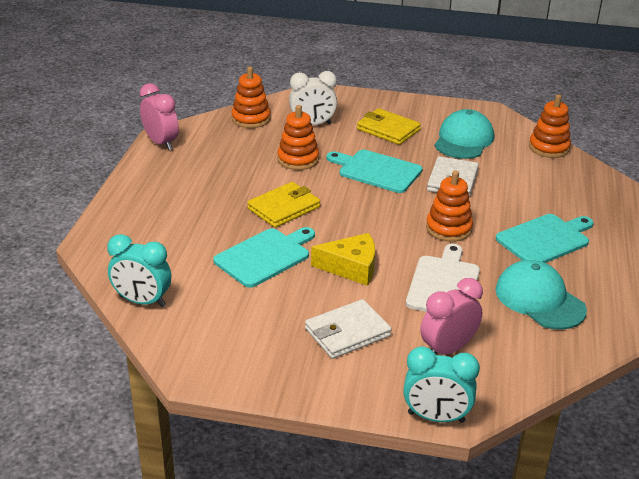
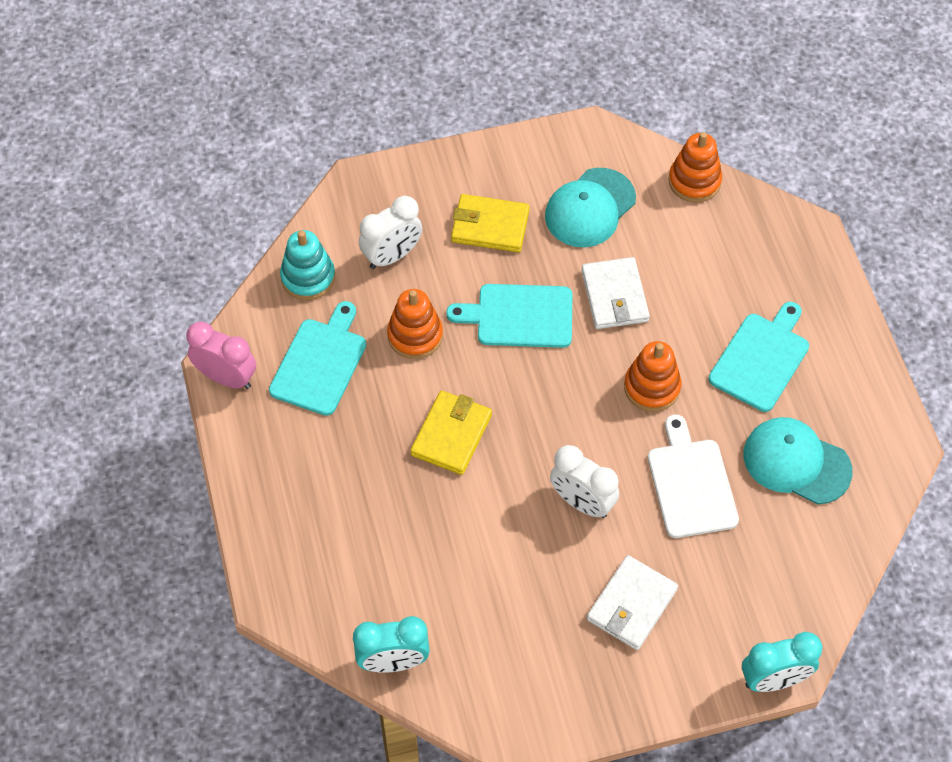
camera: 25 degrees left, 25 degrees up
(251, 119) = (308, 277): orange stacking toy -> turquoise stacking toy
(265, 256) = (480, 528): turquoise cutting board -> turquoise cutting board (320, 363)
(351, 267) = (582, 502): yellow cheese -> white clock
(447, 349) = (740, 581): pink clock -> none
(463, 140) = (590, 208): turquoise cap -> turquoise cap turned 135 degrees counterclockwise

